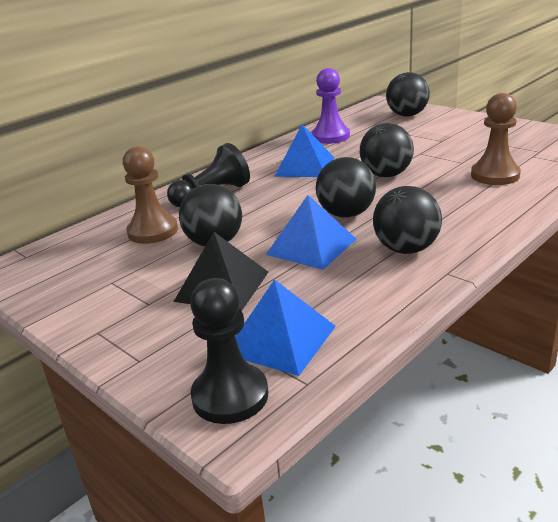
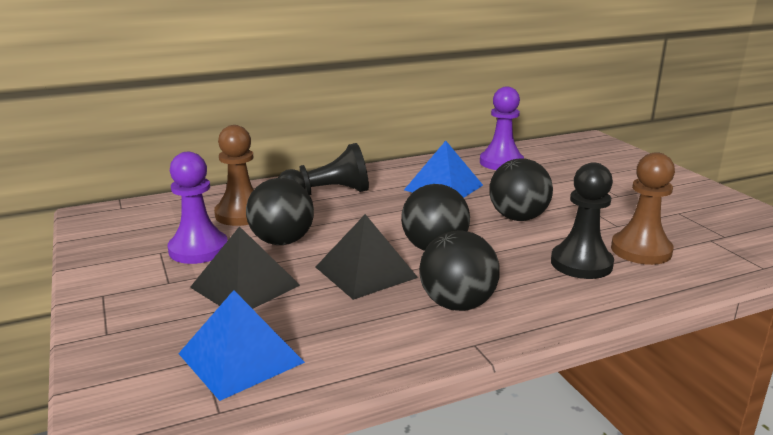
camera: 20 degrees right, 5 degrees down
(146, 270) = (198, 249): none -> purple pawn
(230, 396) = (141, 397): black pawn -> black pawn (581, 263)
(311, 246) = (365, 272): blue pyramid -> black pyramid
(407, 115) = (607, 158): black ball -> none

